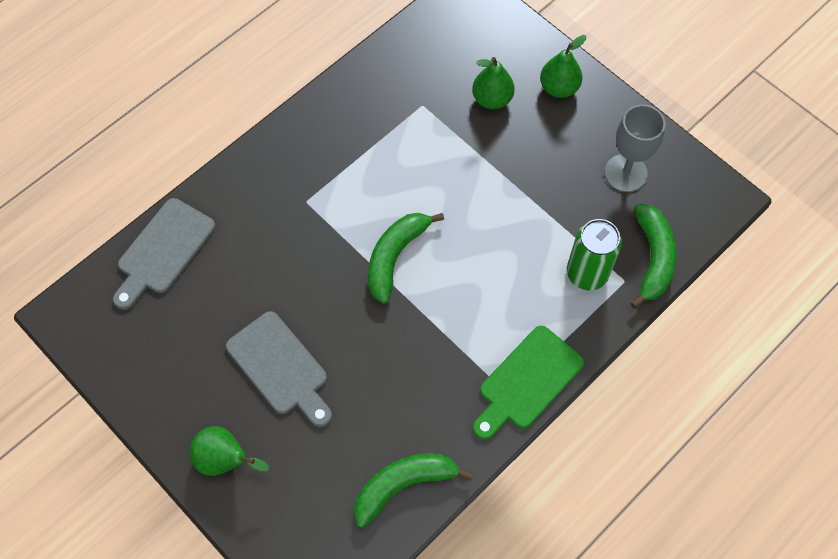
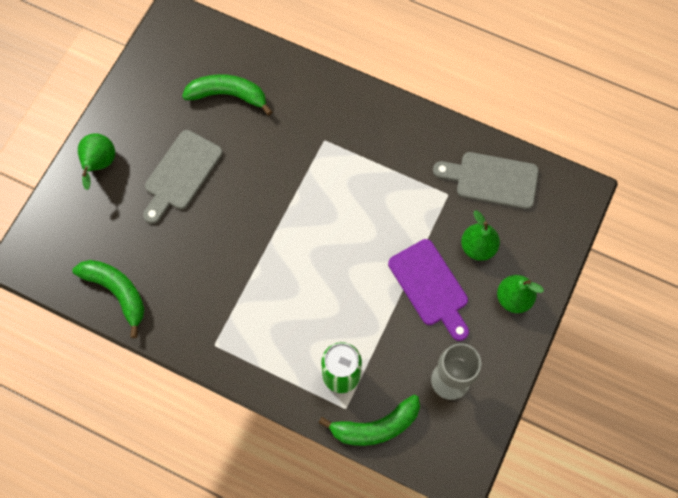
camera: 70 degrees right, 5 degrees up
(163, 251) = (245, 60): grey cutting board -> grey cutting board (492, 180)
(395, 257) = (300, 222): green banana -> green banana (228, 95)
(519, 156) = (430, 286): none -> purple cutting board
(527, 382) = (229, 356): green cutting board -> none

